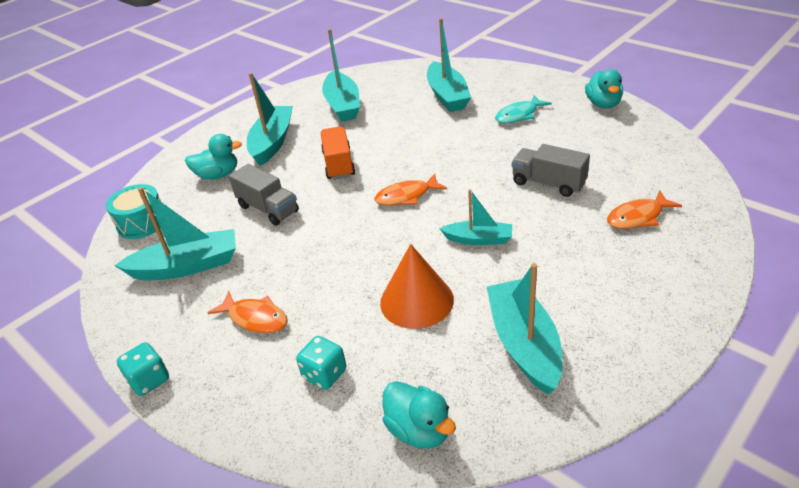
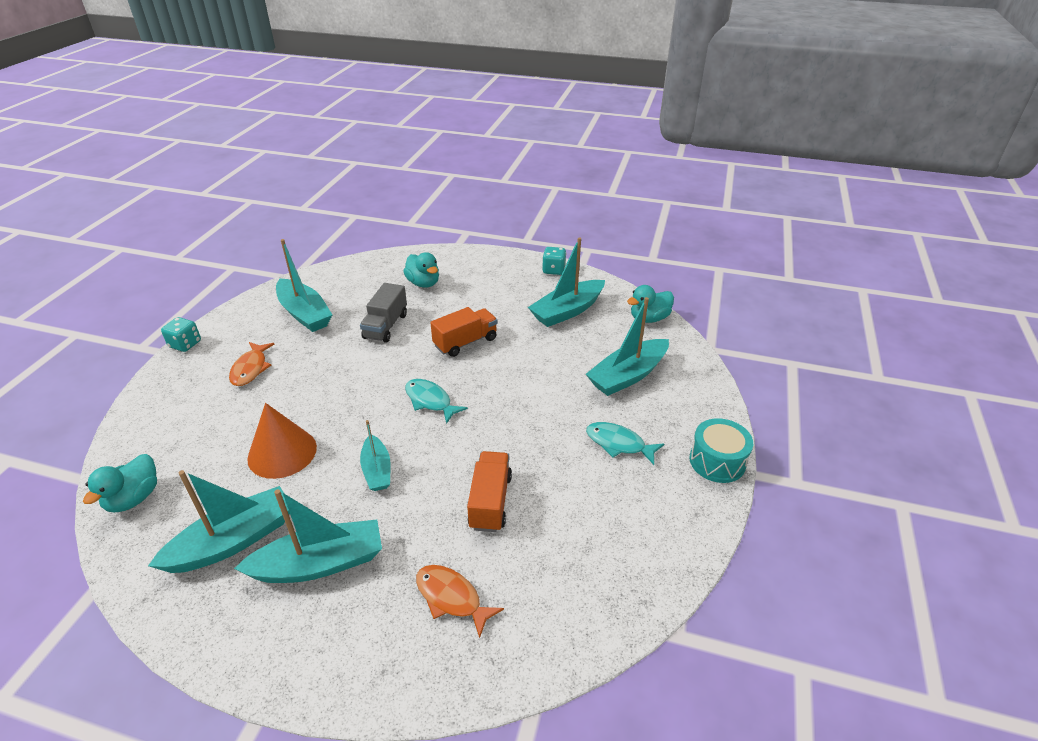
camera: 60 degrees right, 0 degrees up
(142, 223) = (351, 273): turquoise drum -> turquoise drum (717, 461)
(272, 142) = (484, 293): turquoise boat -> turquoise boat (320, 563)
(324, 374) = (192, 426): turquoise dice -> turquoise dice (553, 270)
(406, 196) = (430, 401): orange fish -> turquoise fish
(548, 183) = (490, 502): grey truck -> orange truck
(603, 104) = (690, 517): turquoise duck -> turquoise duck (649, 318)

